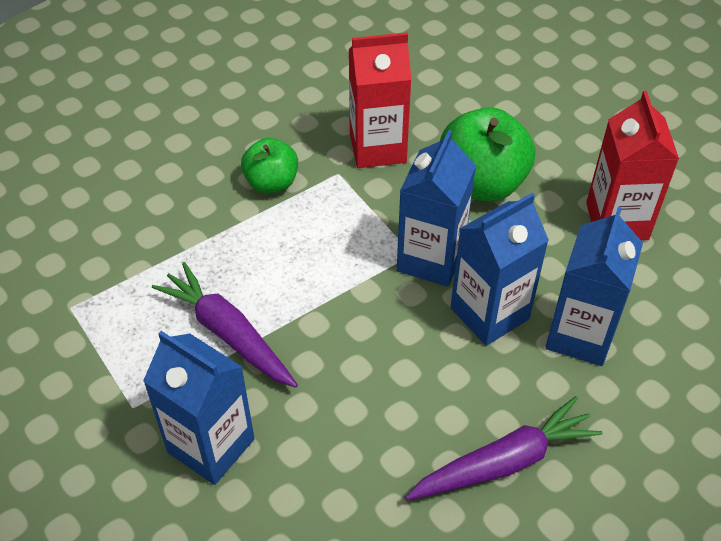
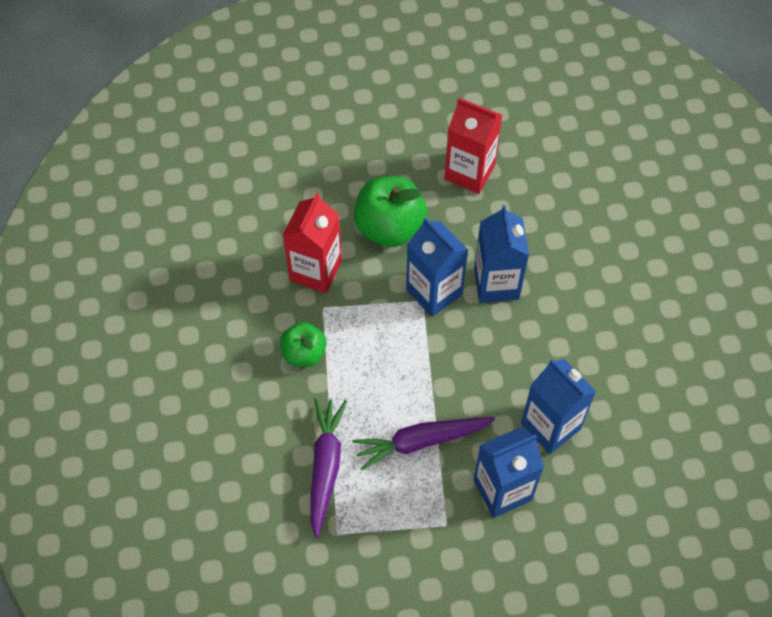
camera: 60 degrees left, 10 degrees up
(504, 462) = (602, 335): purple carrot -> purple carrot (325, 466)
(580, 335) = (541, 245): blue carton -> blue carton (550, 426)

